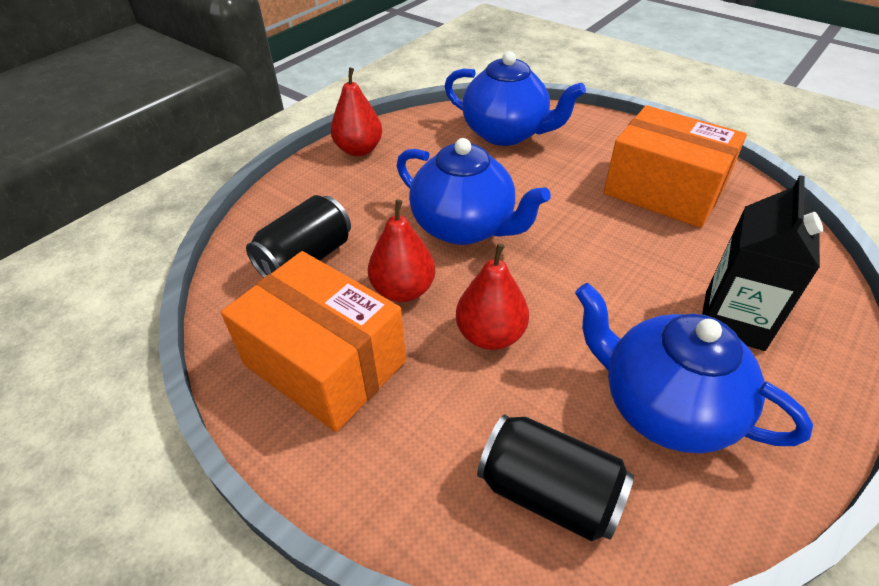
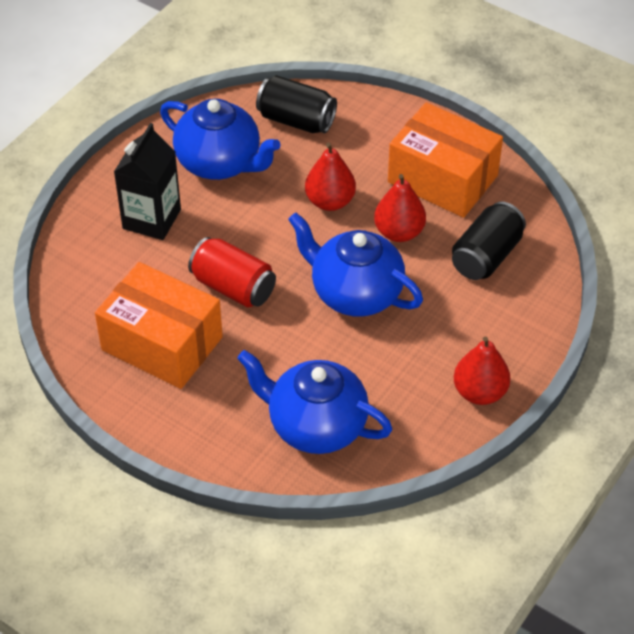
camera: 175 degrees right, 5 degrees up
(602, 237) = (233, 287): none -> red can

